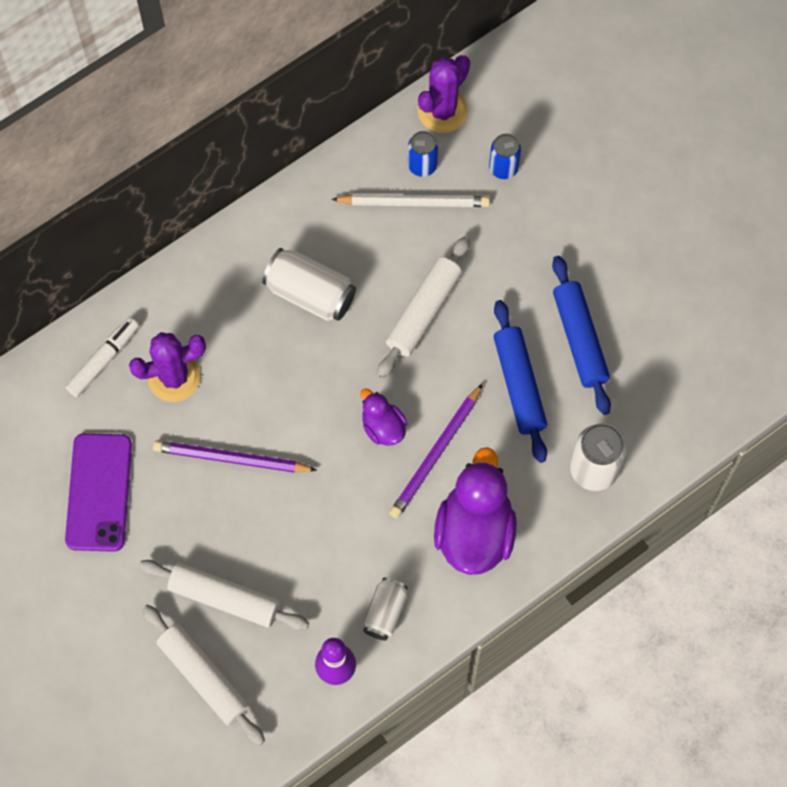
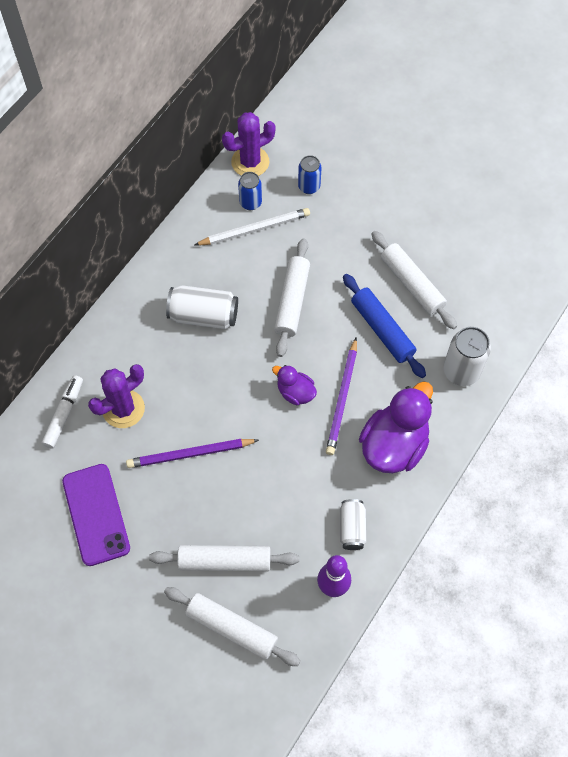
camera: 20 degrees left, 5 degrees down
(442, 110) = (250, 162): purple cactus -> purple cactus turned 45 degrees clockwise
(474, 532) = (394, 445): purple duck -> purple duck turned 45 degrees clockwise
(579, 339) = (412, 284): blue rolling pin -> white rolling pin

